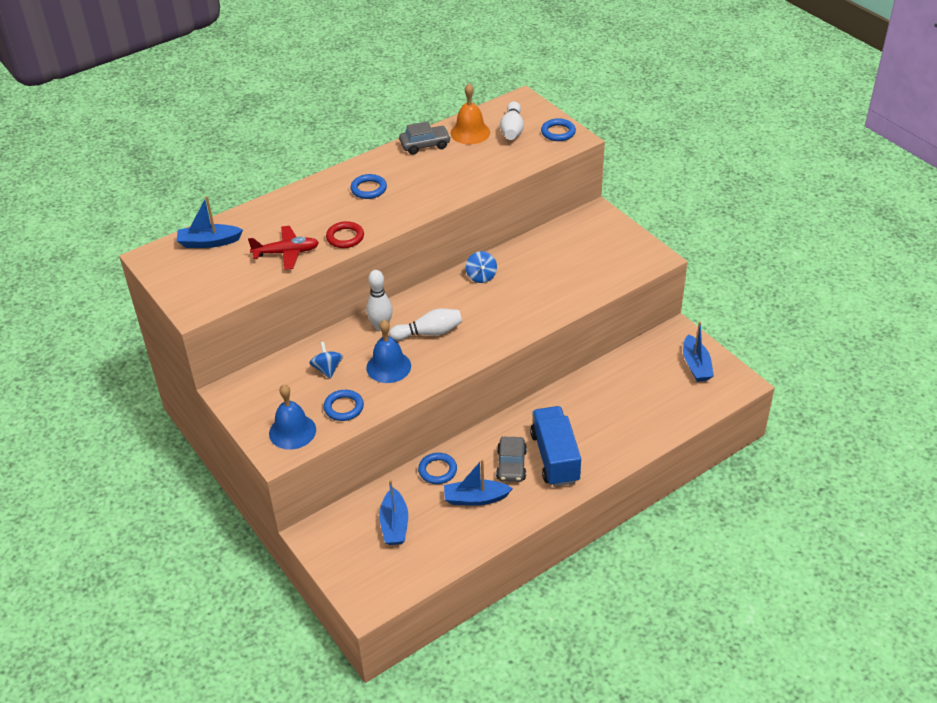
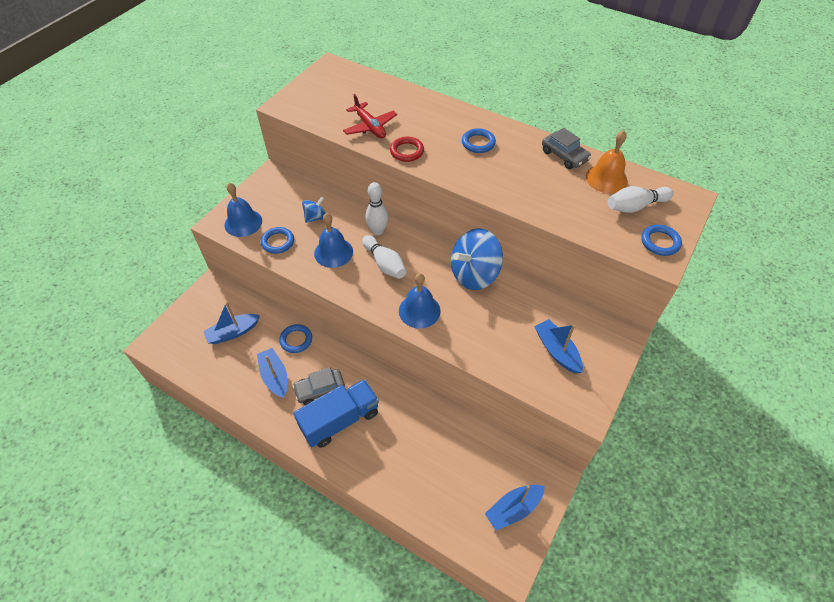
camera: 65 degrees right, 10 degrees up
(209, 242) = (361, 85): blue boat -> blue boat (557, 351)
(481, 276) = (474, 274): blue spinning top -> blue spinning top, size x1.98
(502, 324) = (419, 310): none -> blue bell

